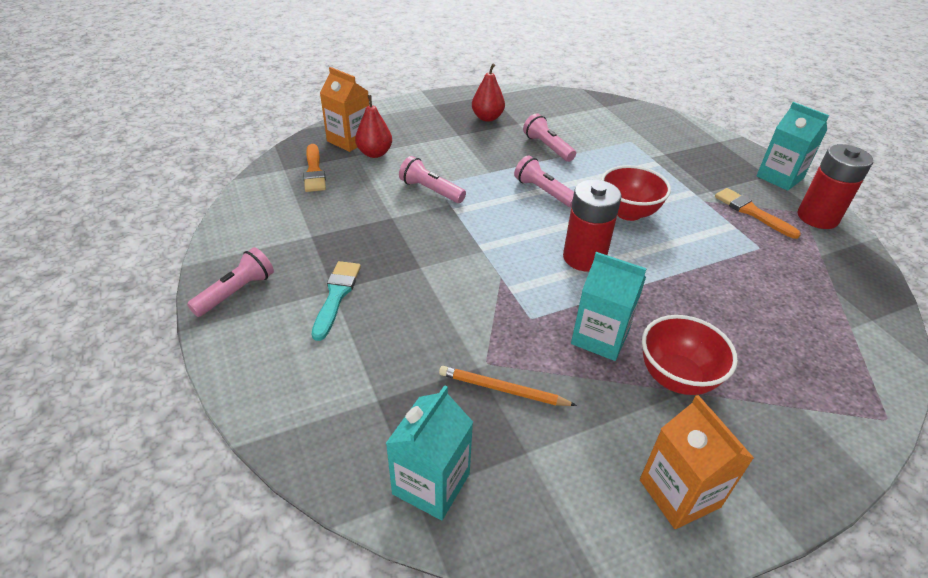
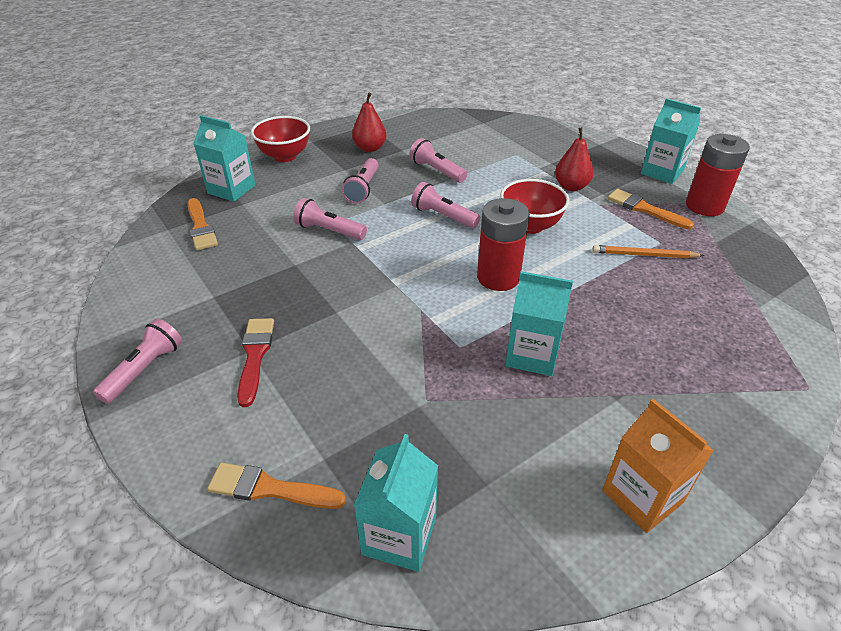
camera: 10 degrees left, 0 degrees up
(322, 418) = (270, 489): none -> orange brush
(336, 296) = (255, 356): turquoise brush -> red brush
(349, 140) = (231, 189): orange carton -> turquoise carton
(375, 153) = (261, 200): red pear -> red pear (571, 187)
(472, 155) = (363, 189): none -> pink flashlight
(503, 389) = (449, 424): orange pencil -> orange pencil (644, 255)
(676, 377) = (613, 382): red bowl -> red bowl (285, 156)

